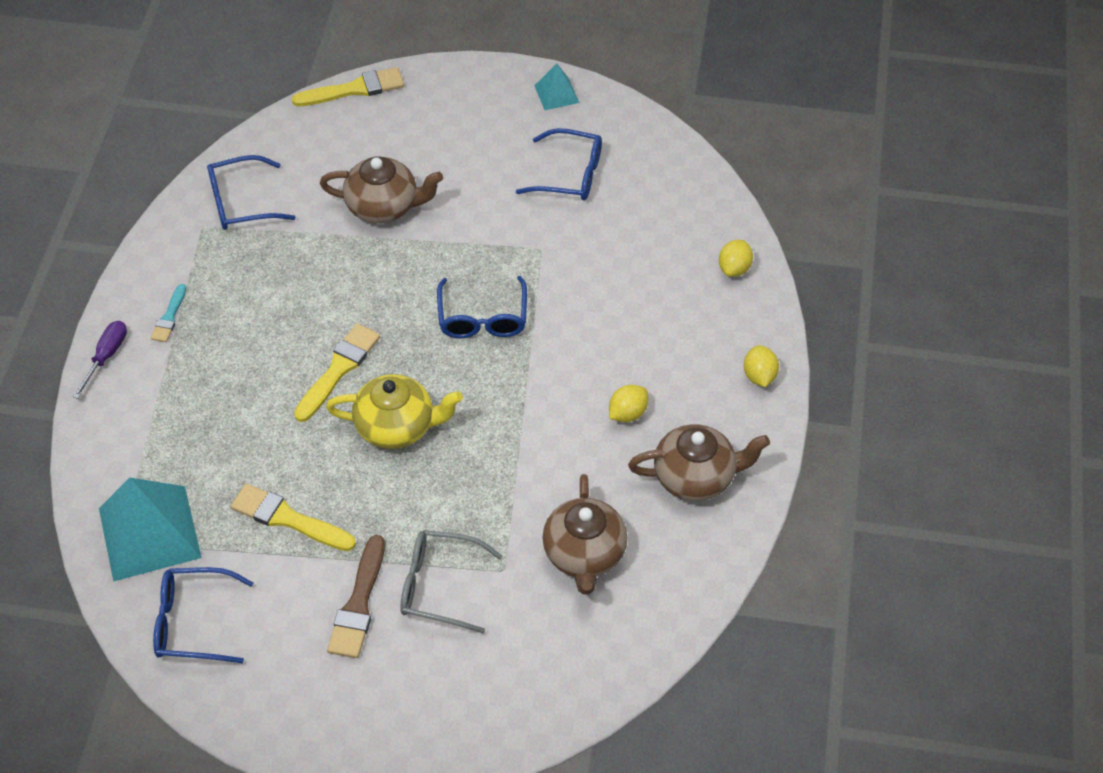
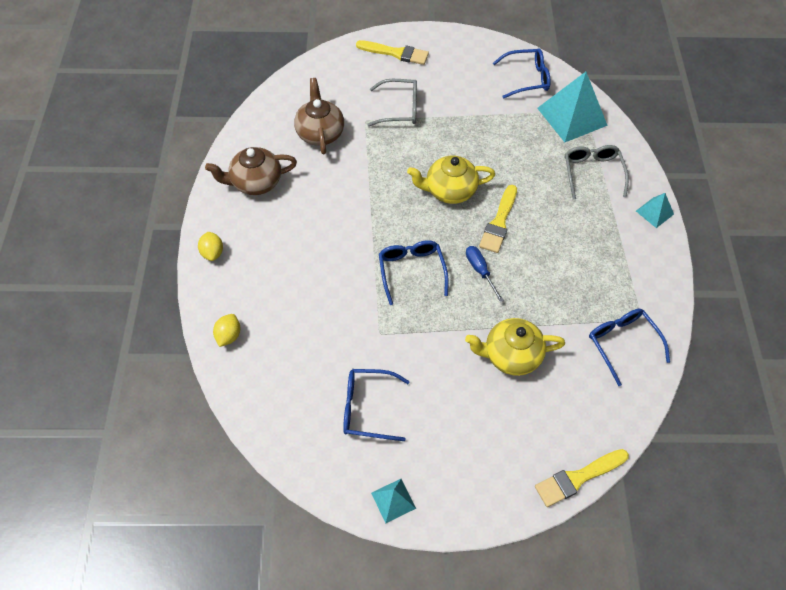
camera: 170 degrees right, 5 degrees up
(106, 356) = (654, 212): purple screwdriver -> turquoise pyramid
(166, 428) = (592, 173): none -> grey glasses
(169, 317) = (628, 244): turquoise brush -> none
(241, 203) = (622, 343): blue glasses -> blue glasses turned 90 degrees counterclockwise
(288, 519) = (496, 132): yellow brush -> yellow brush (396, 53)
(358, 604) = (441, 96): brown brush -> none
(384, 206) = (511, 355): brown teapot -> yellow teapot
(389, 307) = (480, 271): none -> blue screwdriver
(627, 413) = (302, 216): yellow lemon -> none

